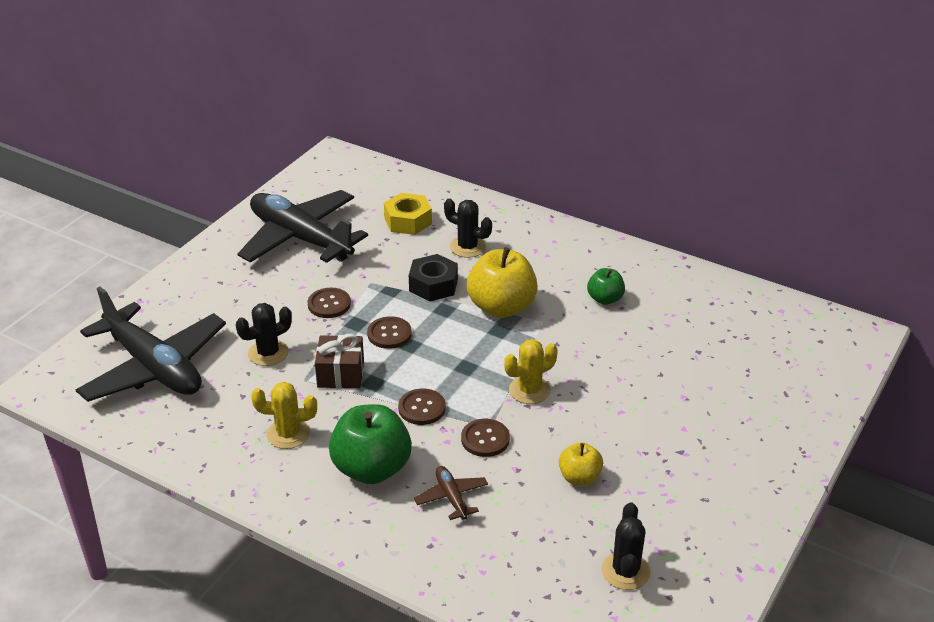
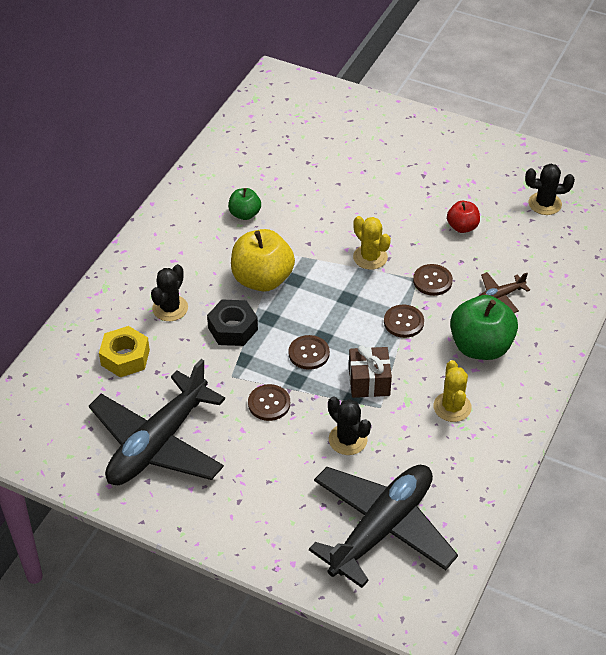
camera: 95 degrees left, 10 degrees up
(579, 477) = (462, 227): yellow apple -> red apple

